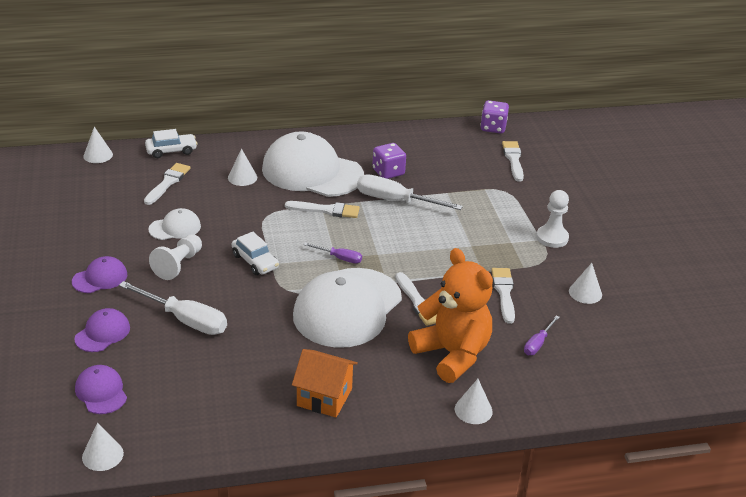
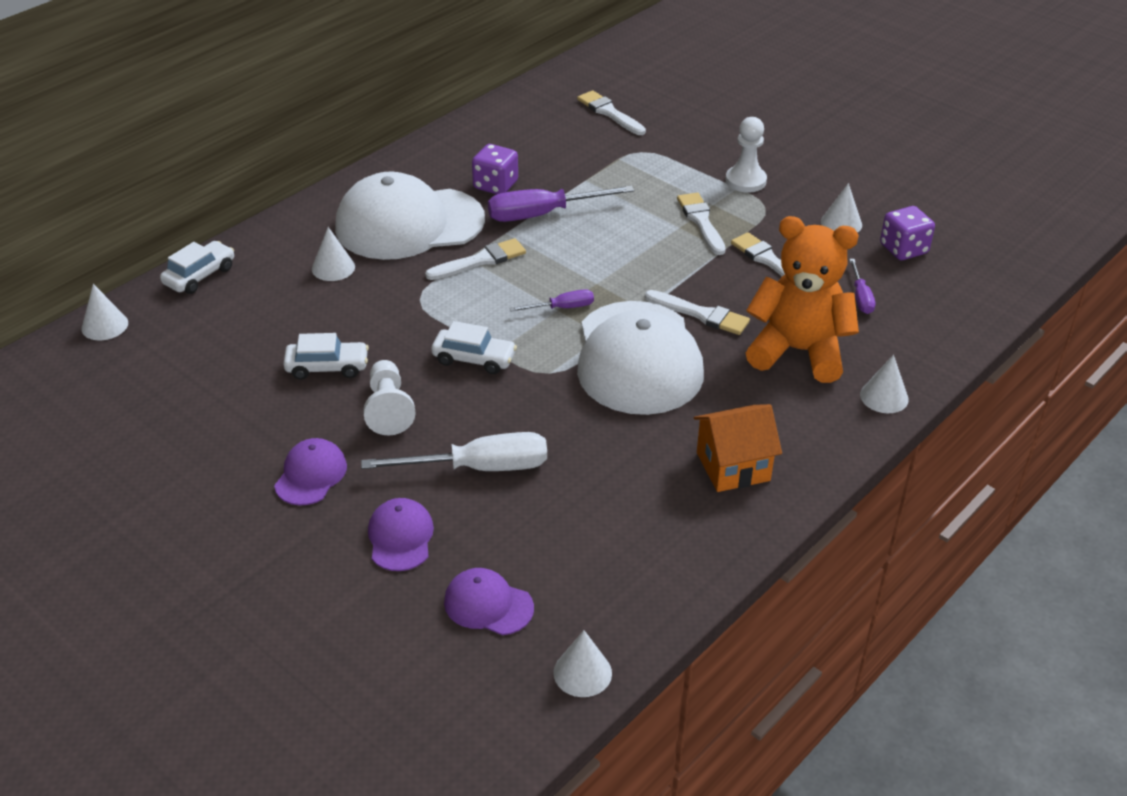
camera: 35 degrees left, 5 degrees up
(168, 183) = (246, 317): white brush -> white brush (701, 221)
(175, 228) = (327, 367): white cap -> white car
(395, 201) = (543, 214): white screwdriver -> purple screwdriver
(493, 128) = (546, 86): purple dice -> purple dice (903, 249)

